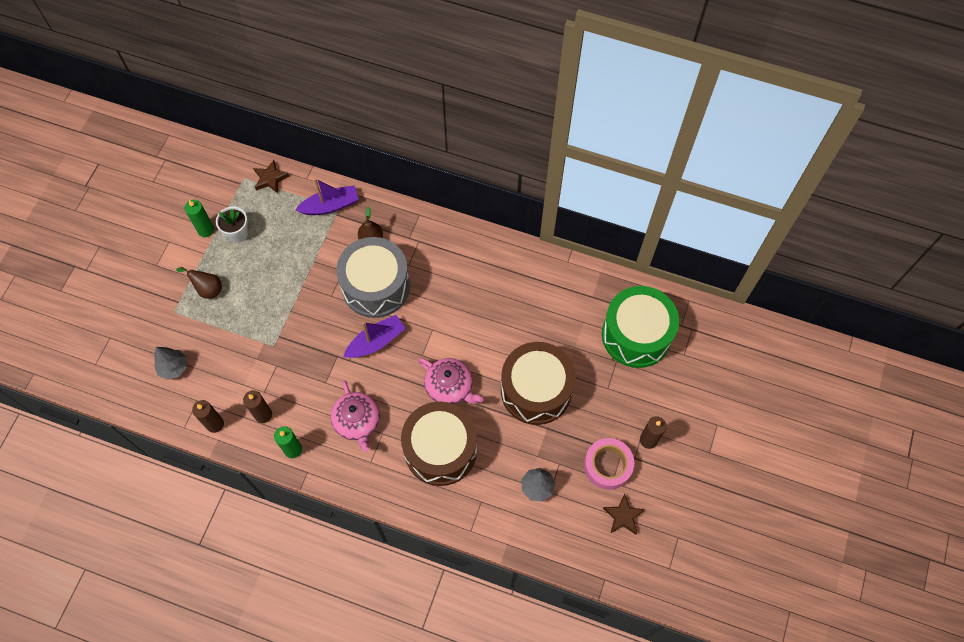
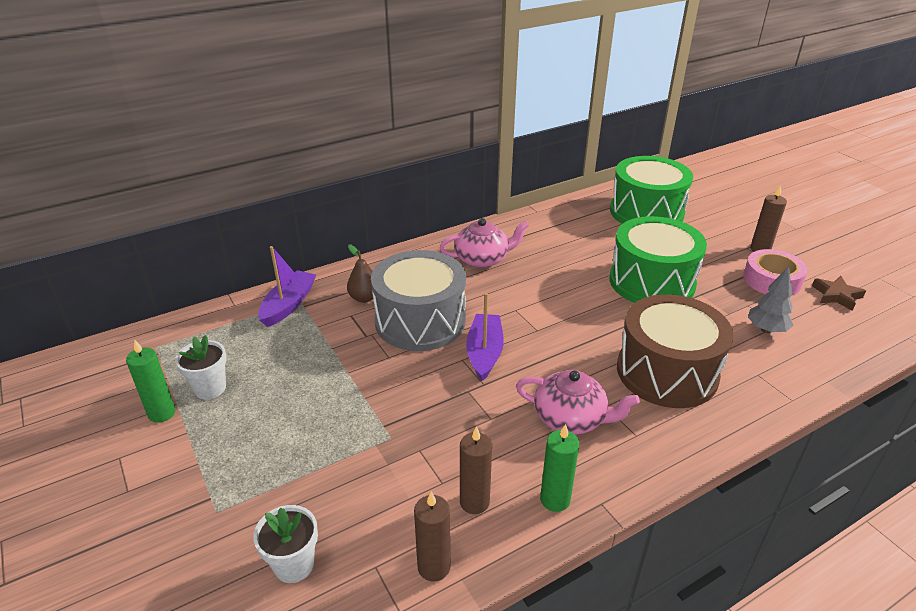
camera: 50 degrees left, 30 degrees down
(173, 367) = (294, 565): grey tree -> white flower pot
(207, 289) = (235, 457): brown pear -> none
(270, 179) = (191, 328): brown star -> none
(450, 387) = (595, 330): pink teapot -> pink teapot (483, 259)
(536, 390) = (651, 282): brown drum -> green drum

